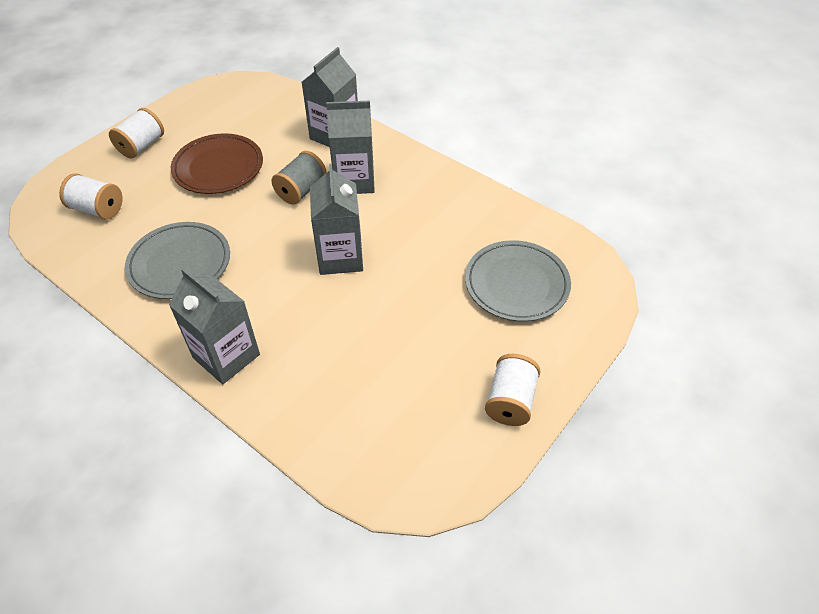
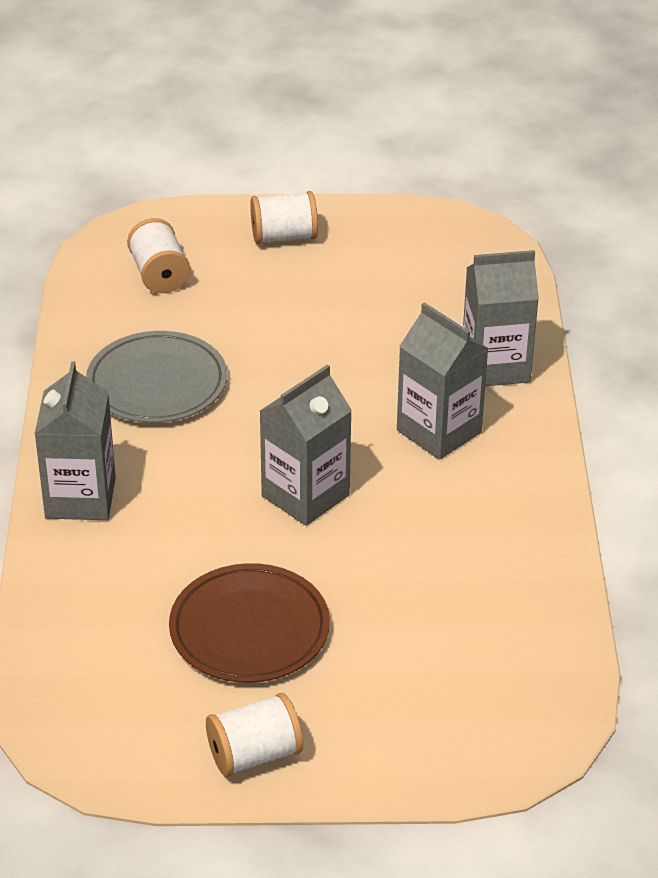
camera: 50 degrees right, 10 degrees down
(218, 167) = (324, 314): brown plate -> brown plate (249, 629)
(301, 190) = (369, 399): grey spool -> none
(516, 284) = (438, 668): grey plate -> none

